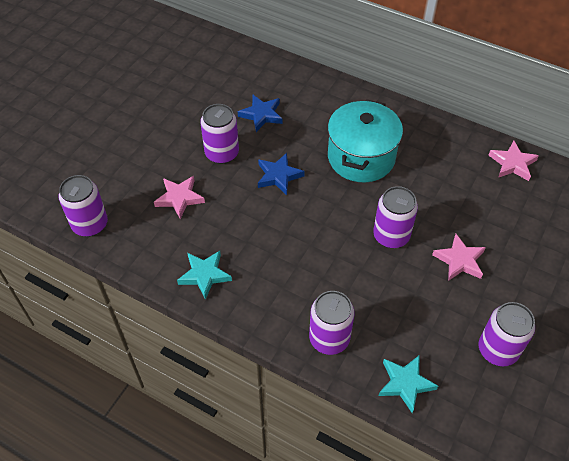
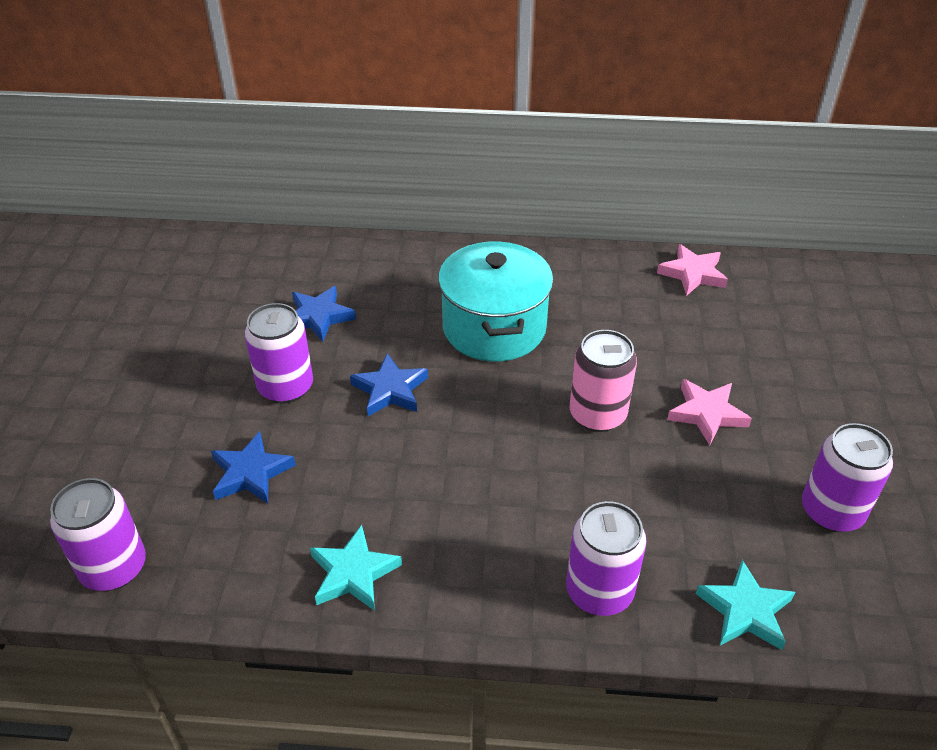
camera: 25 degrees left, 10 degrees down
(179, 198) = (251, 473): pink star -> blue star
(391, 236) = (597, 415): purple can -> pink can

